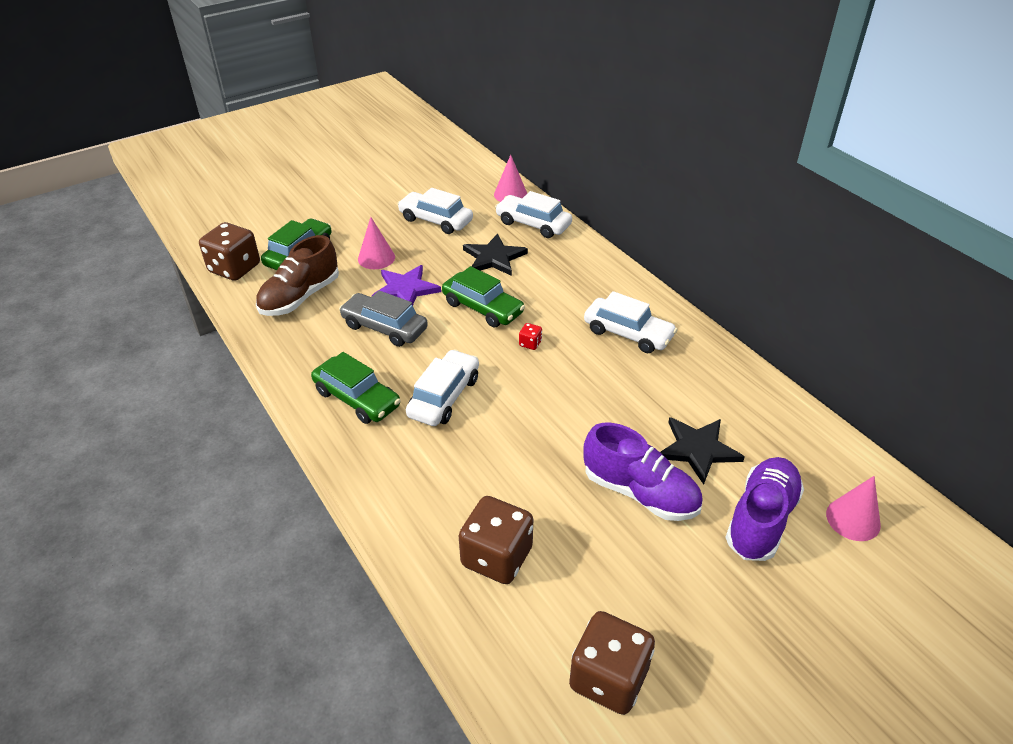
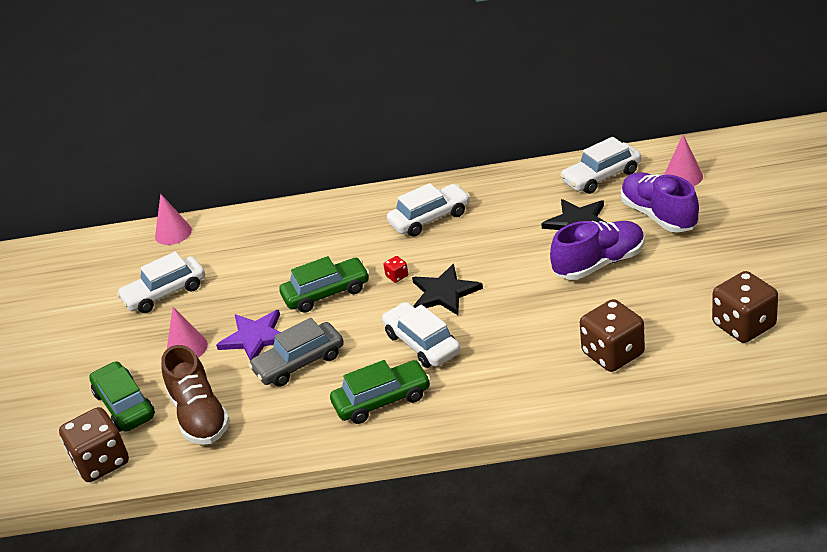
camera: 55 degrees left, 5 degrees down
(494, 258) = (261, 268): black star -> black star (444, 293)
(533, 224) = (234, 231): white car -> white car (601, 176)

